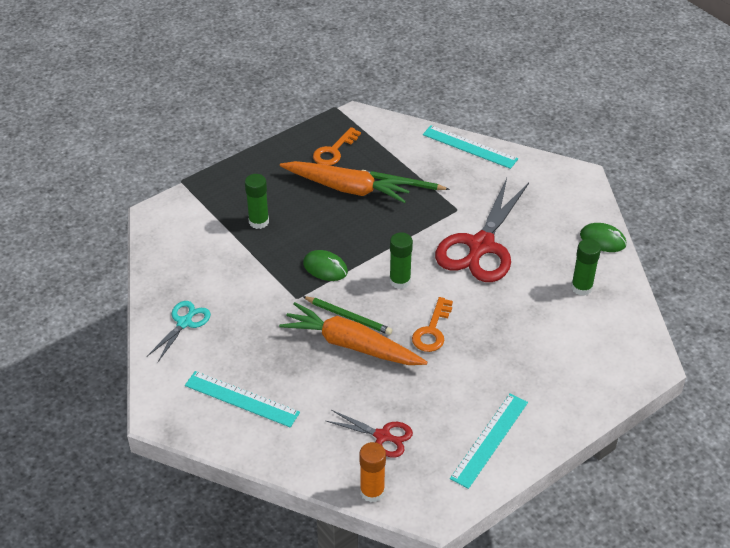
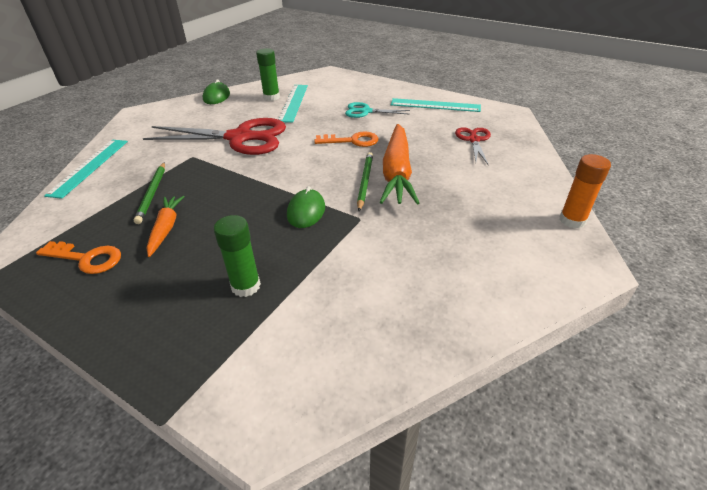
camera: 110 degrees left, 5 degrees down
(184, 322) = (456, 293): turquoise scissors -> turquoise scissors (365, 111)
(241, 399) = (513, 215): turquoise ruler -> turquoise ruler (293, 102)
(347, 188) = (166, 228): orange carrot -> orange carrot, size x0.55
(372, 492) = (523, 134): orange glue stick -> orange glue stick (572, 220)
(400, 281) = (303, 166): green glue stick -> none

